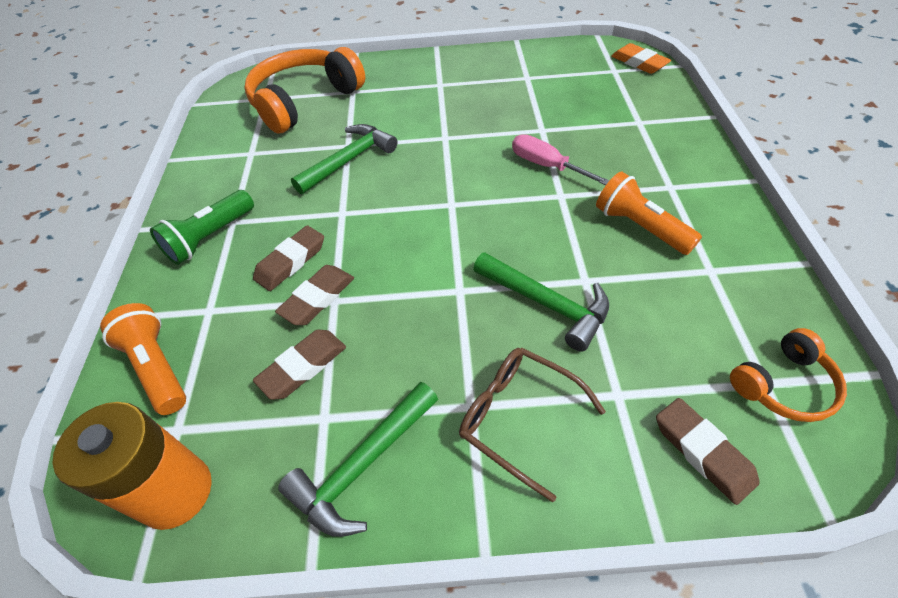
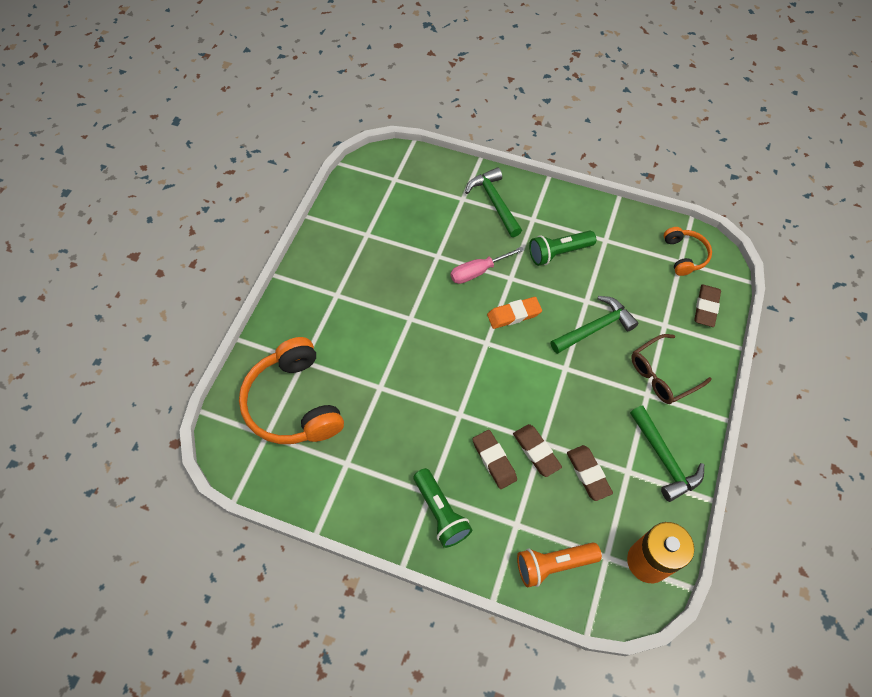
camera: 70 degrees left, 10 degrees up
(349, 160) = (401, 392): green hammer -> green hammer (494, 202)
(639, 63) = (395, 160): orange eraser -> orange eraser (514, 315)
(640, 227) = (558, 253): orange flashlight -> green flashlight
(703, 452) = (706, 307): brown eraser -> brown eraser turned 60 degrees counterclockwise

